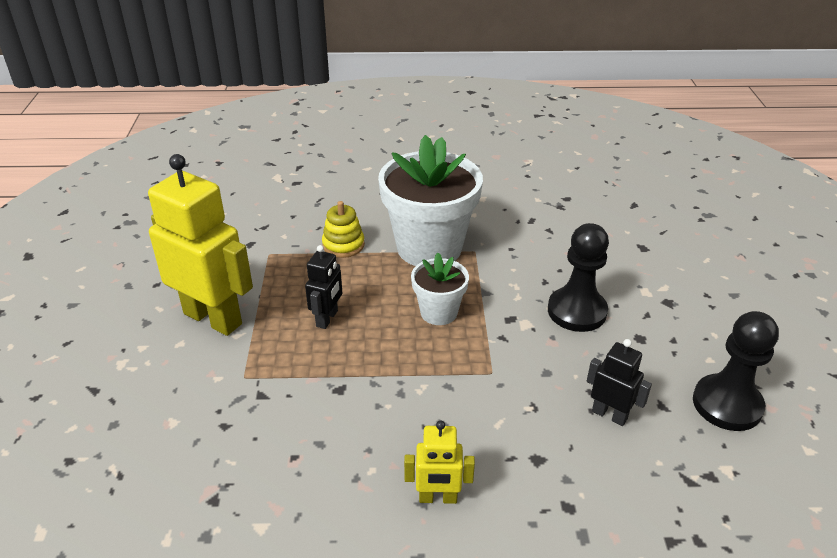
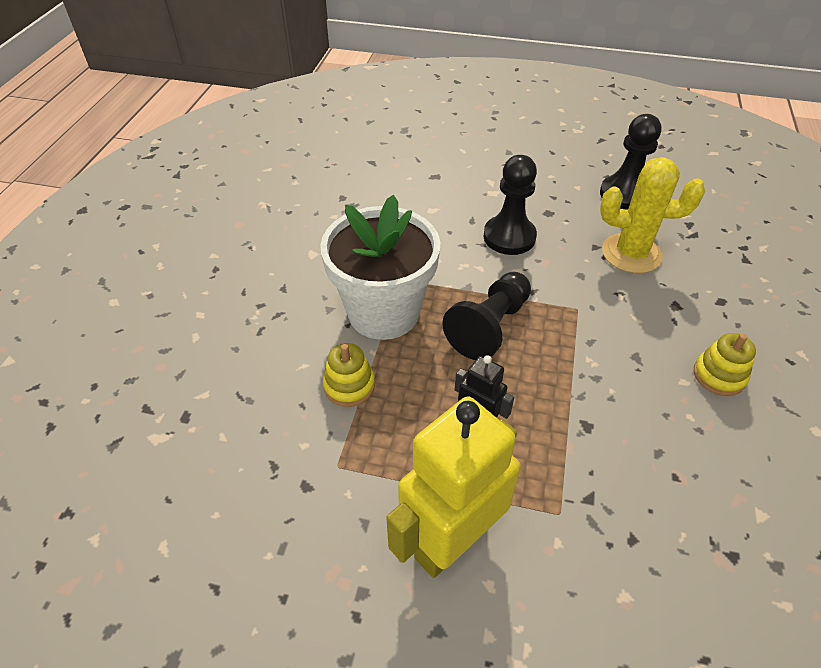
camera: 75 degrees left, 10 degrees up
(438, 498) = (719, 375): yellow robot -> yellow stacking toy
(439, 312) = (489, 327): white flower pot -> black pawn
(609, 415) = (631, 253): black robot -> yellow cactus

